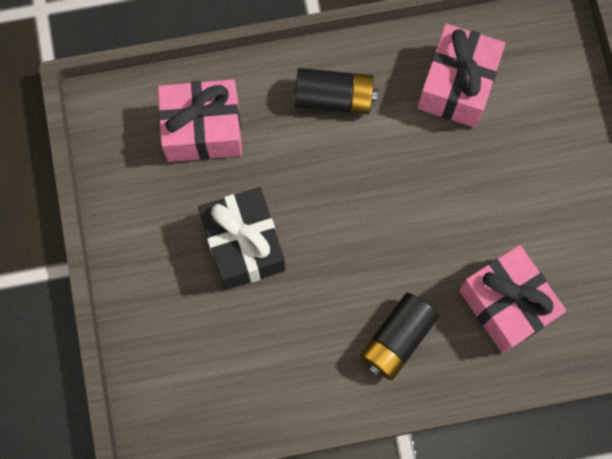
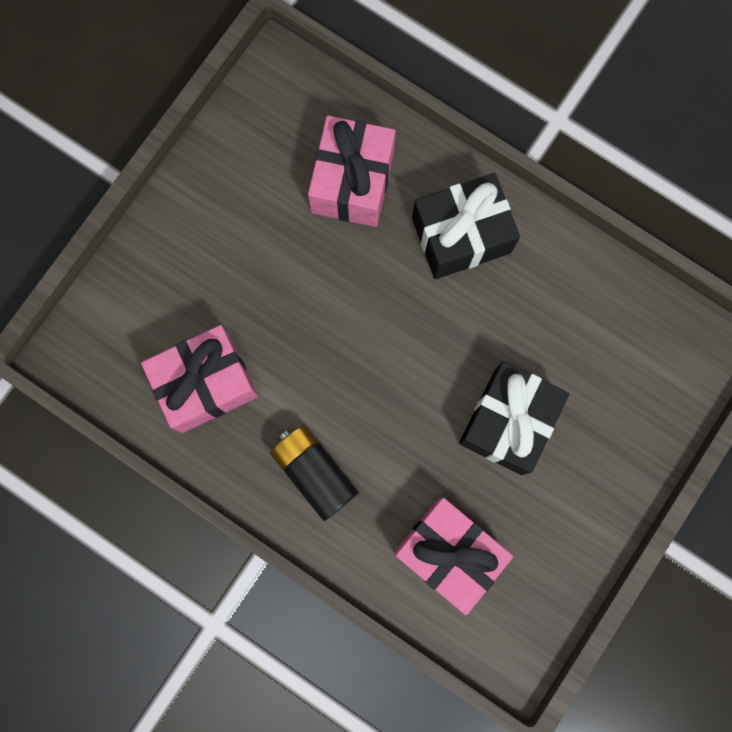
camera: 135 degrees left, 5 degrees up
(397, 339) = (461, 235): black battery -> black gift

